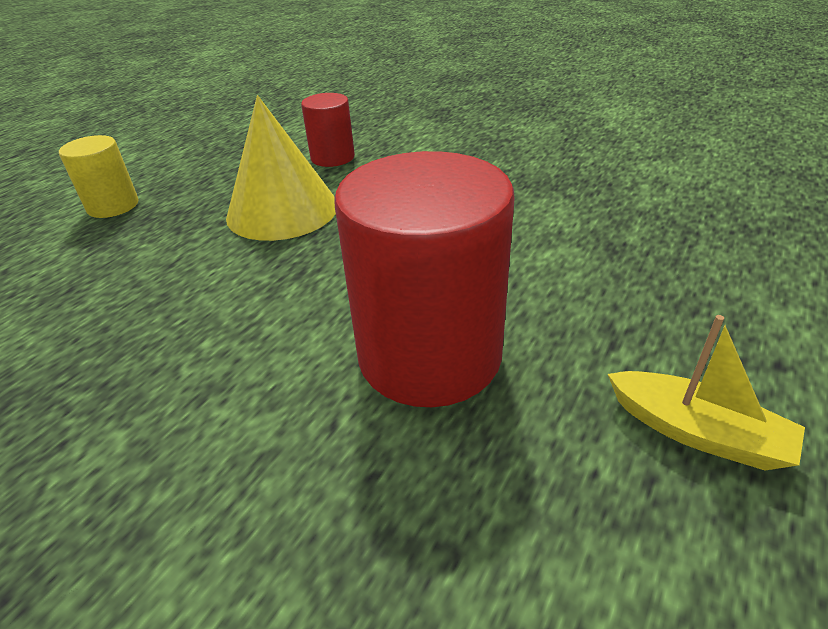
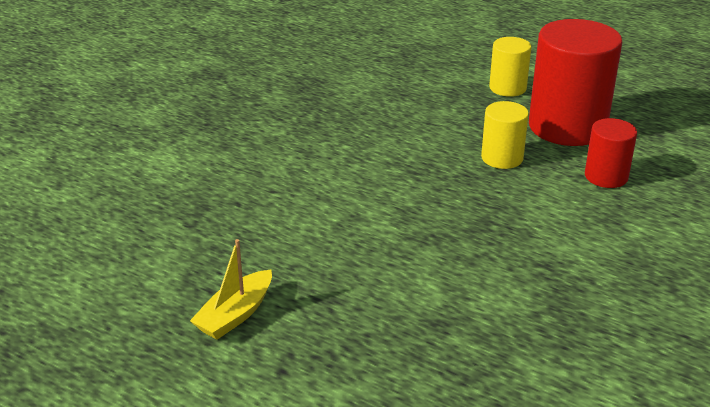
camera: 90 degrees right, 5 degrees down
(282, 210) = (502, 158): yellow cone -> yellow cylinder
(429, 355) = (320, 222): red cylinder -> red cylinder (567, 127)

